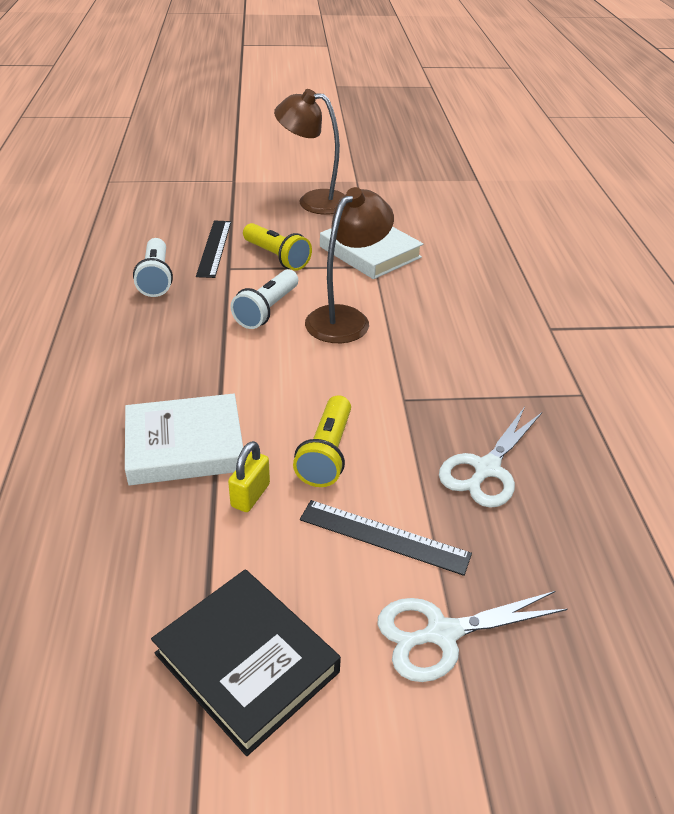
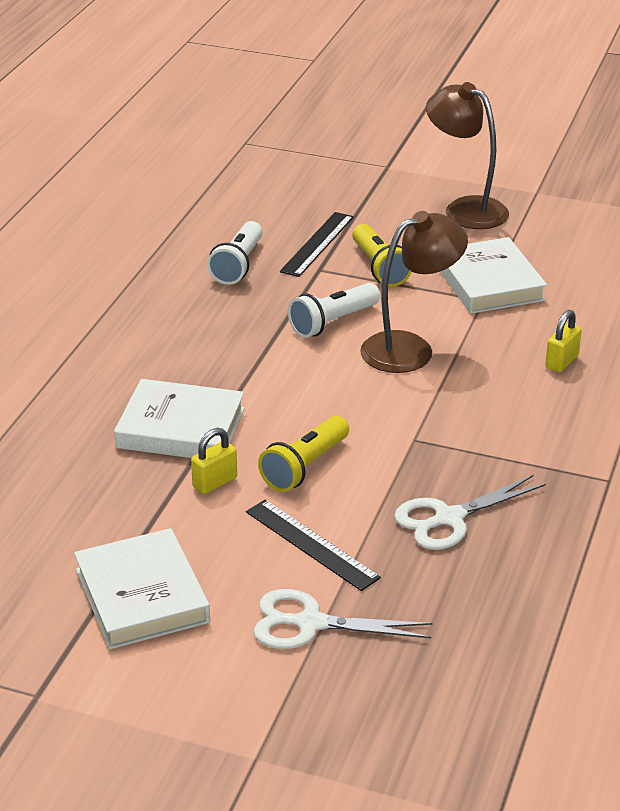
camera: 25 degrees right, 5 degrees down
(246, 663) = (142, 596): black book -> white book
(470, 303) = (561, 362): none -> yellow padlock

